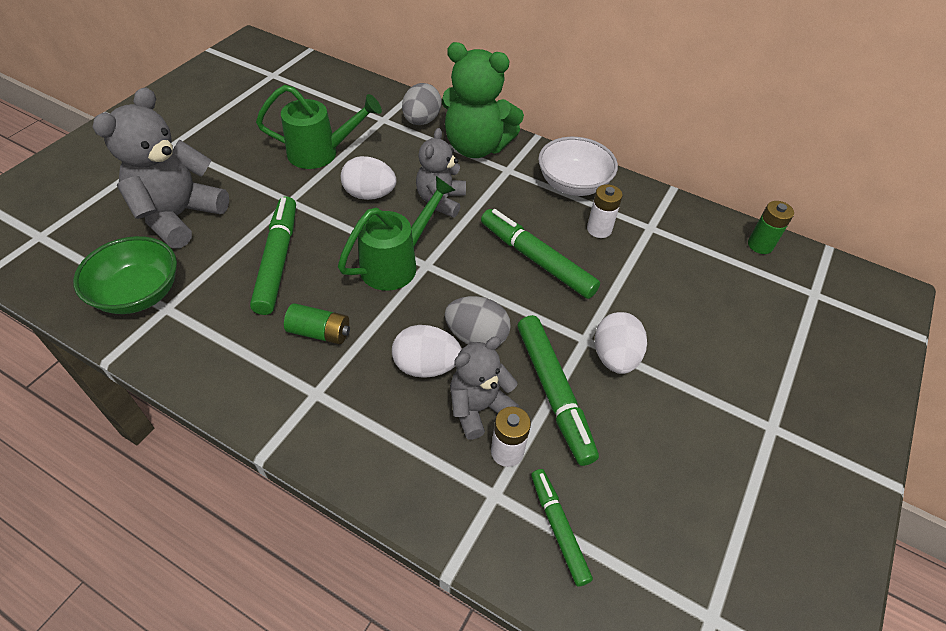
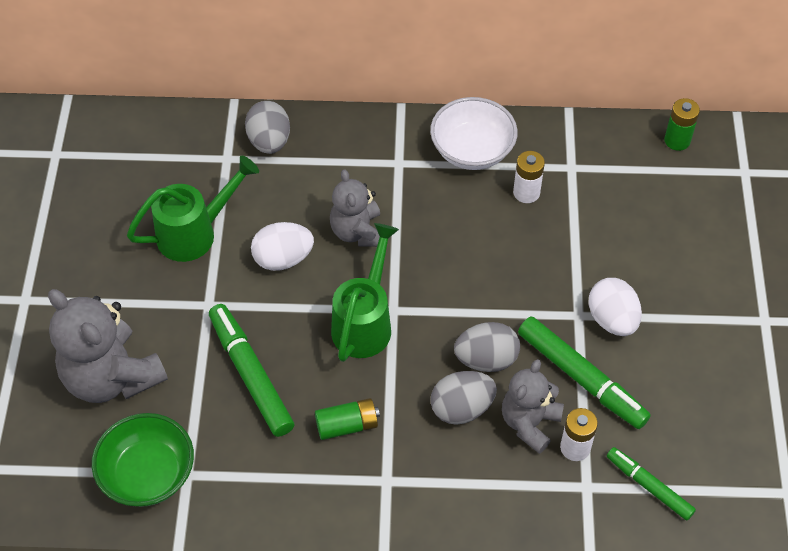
camera: 25 degrees left, 5 degrees up
(179, 216) = (112, 377): grey teddy bear -> grey teddy bear turned 45 degrees counterclockwise
(426, 366) = (462, 408): white egg -> grey egg
(476, 147) = (349, 149): green teddy bear -> none
(536, 259) = (489, 254): green marker -> none

